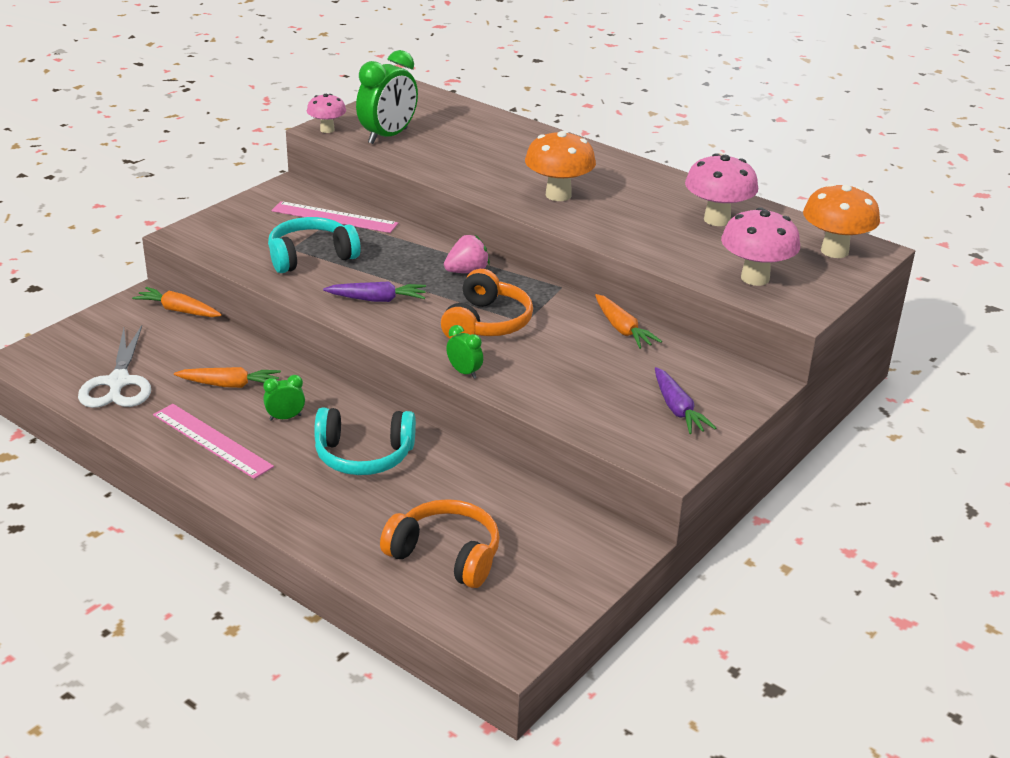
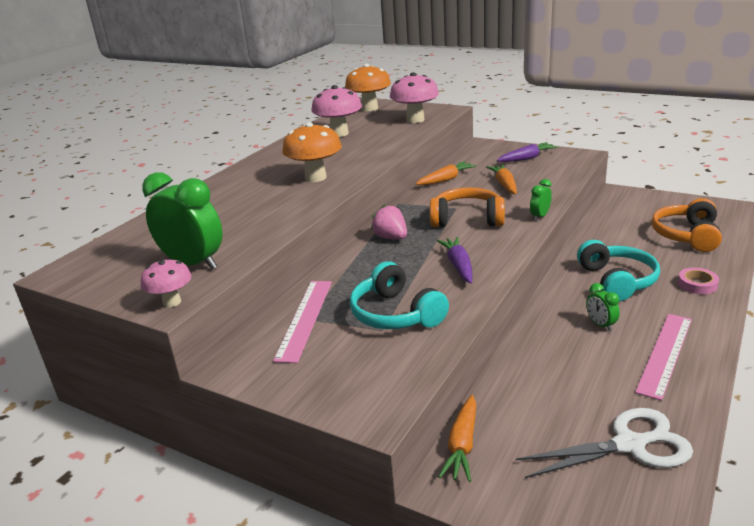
camera: 95 degrees left, 5 degrees down
(230, 385) = (577, 367): orange carrot -> orange carrot (504, 184)
(319, 512) = (697, 284): none -> pink tape

